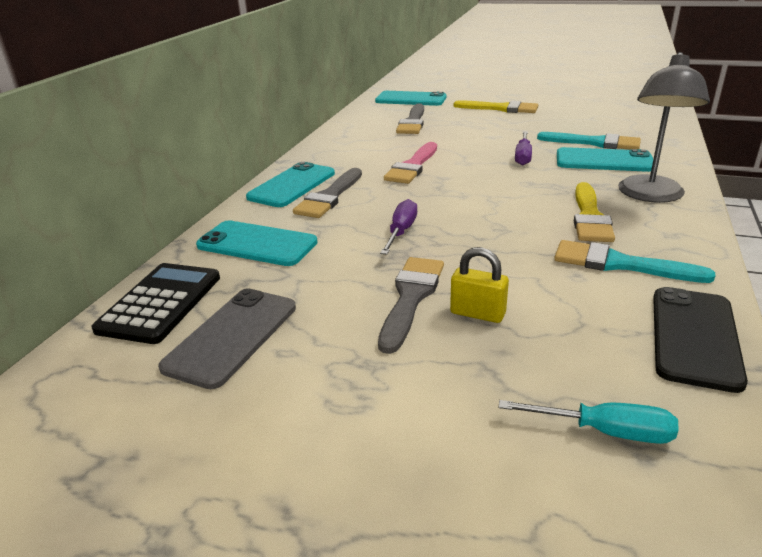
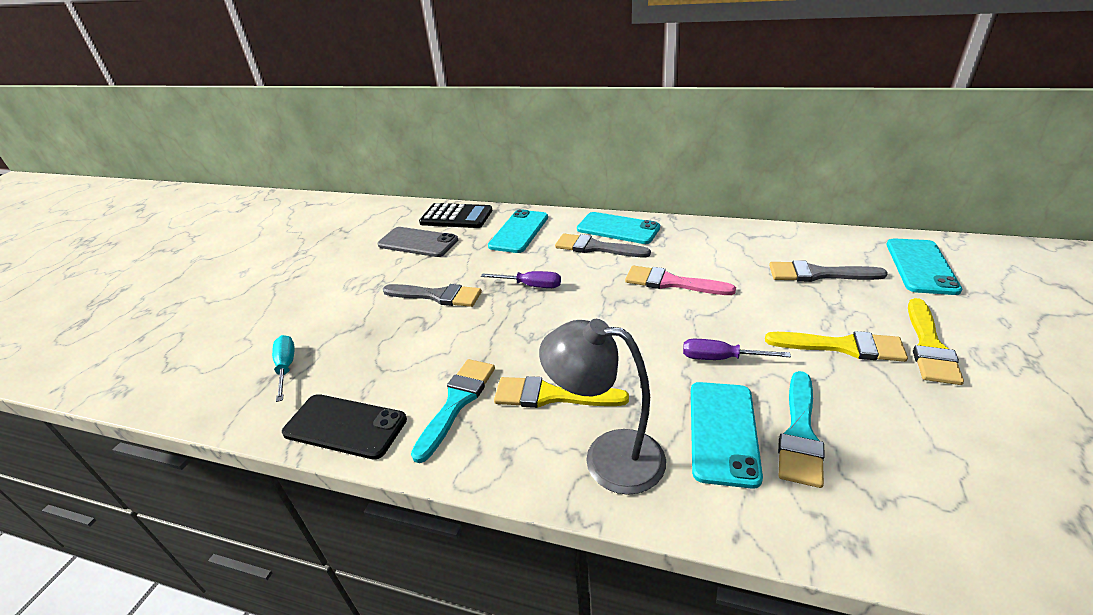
camera: 90 degrees right, 5 degrees up
(477, 313) = (410, 323): yellow padlock -> none
(504, 125) = (842, 346): none -> yellow brush
(605, 431) = (286, 367): turquoise screwdriver -> turquoise screwdriver turned 150 degrees clockwise

